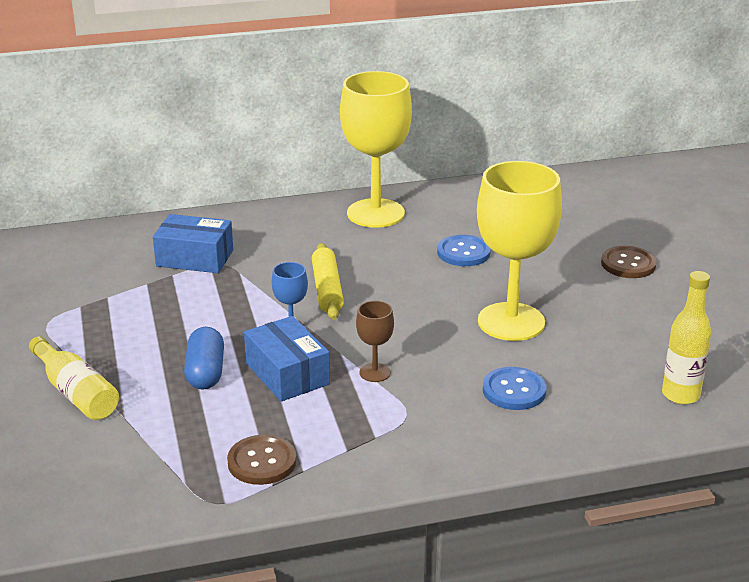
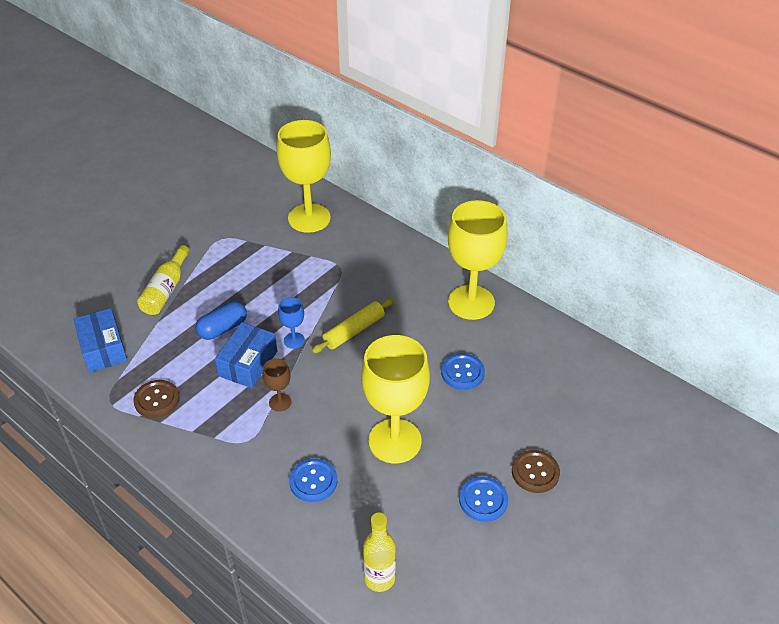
camera: 55 degrees right, 15 degrees up
(109, 254) = (309, 218): none -> yellow goblet
(195, 258) = (337, 254): blue box -> blue box (103, 348)
(635, 302) = (483, 500): none -> blue button

